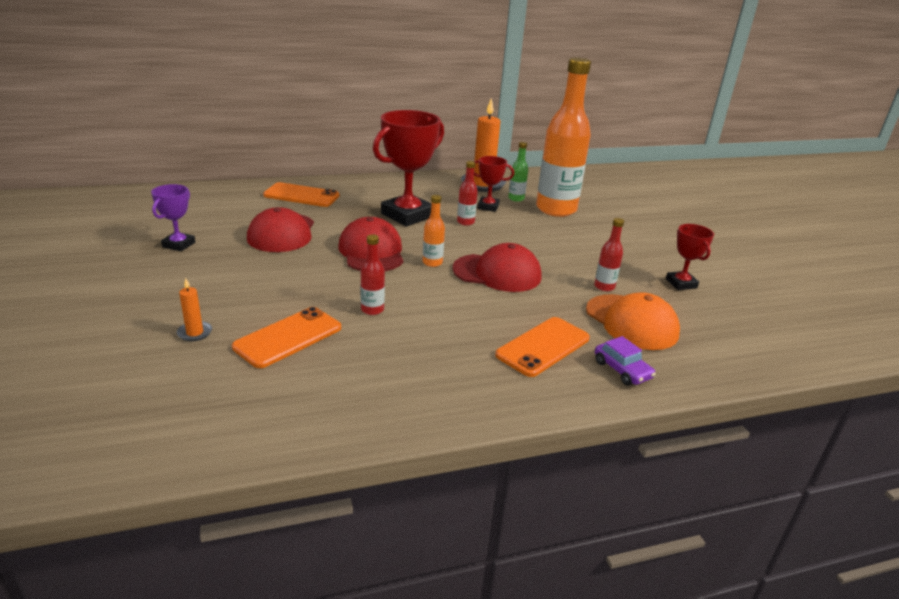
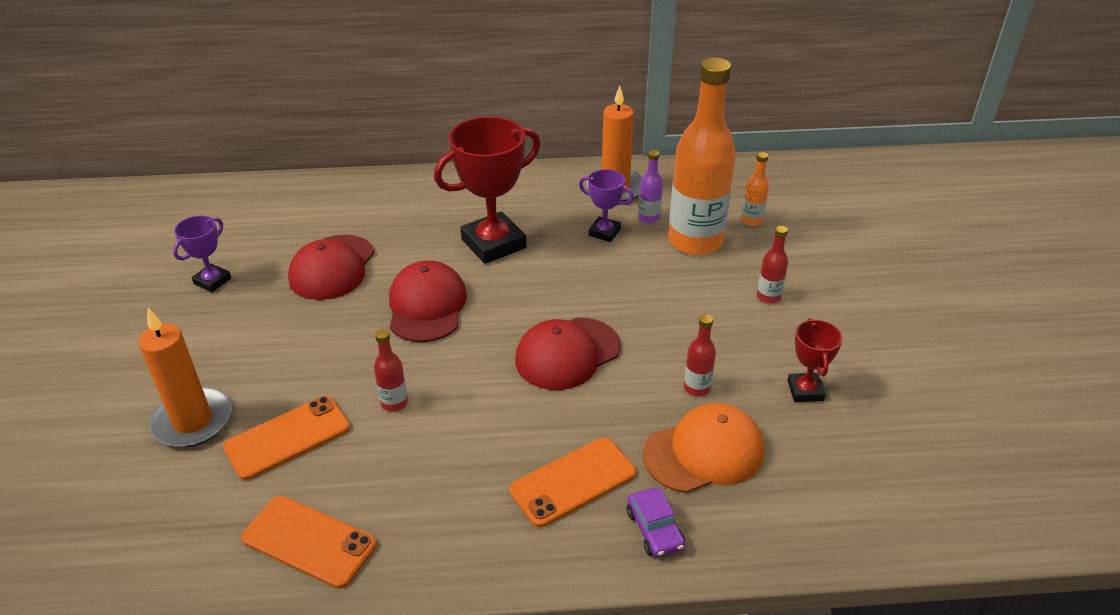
camera: 15 degrees right, 10 degrees up
(195, 333) = (193, 421): orange candle -> orange candle, size x2.16
(301, 195) = (376, 202): orange phone -> orange phone (309, 541)
(432, 262) = (493, 330): orange bottle -> orange bottle (752, 220)
(465, 222) = (563, 260): red bottle -> red bottle (768, 297)
(488, 207) = (604, 232): red trophy -> purple trophy
(497, 273) = (567, 354): red cap -> red cap turned 120 degrees clockwise
(516, 198) = (649, 218): green bottle -> purple bottle
(631, 322) = (704, 452): orange cap -> orange cap turned 90 degrees counterclockwise

